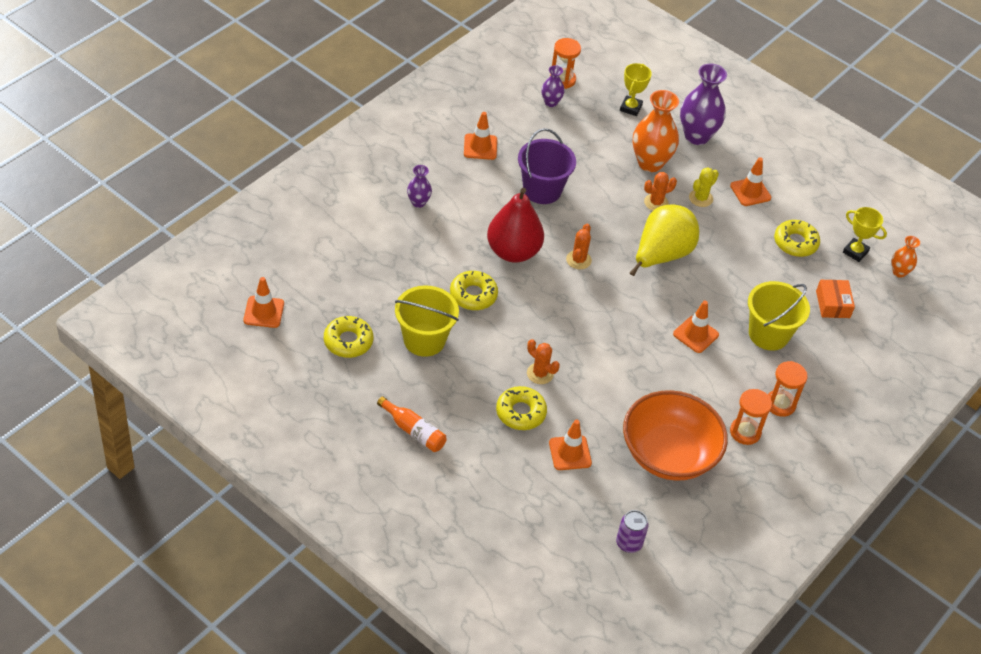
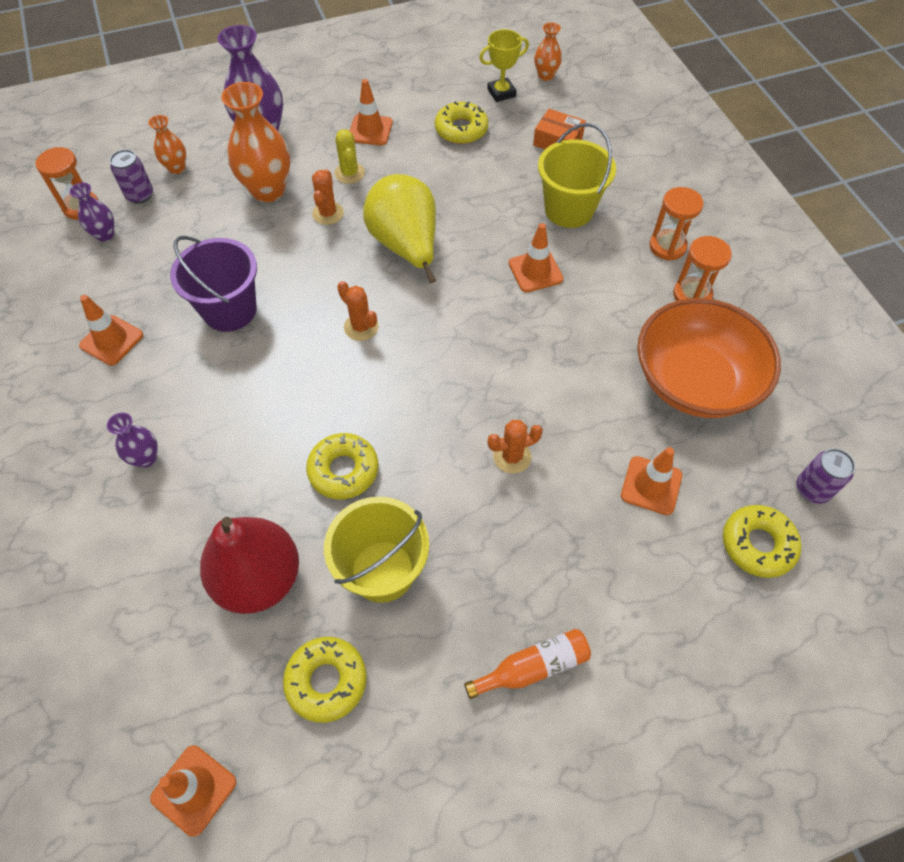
camera: 55 degrees left, 10 degrees up
(513, 252) = (303, 389): red pear -> red pear (259, 578)
(520, 412) = (563, 510): yellow donut -> yellow donut (757, 544)
(594, 102) = (140, 195): none -> purple can
(630, 108) = (176, 168): yellow trophy -> orange vase

